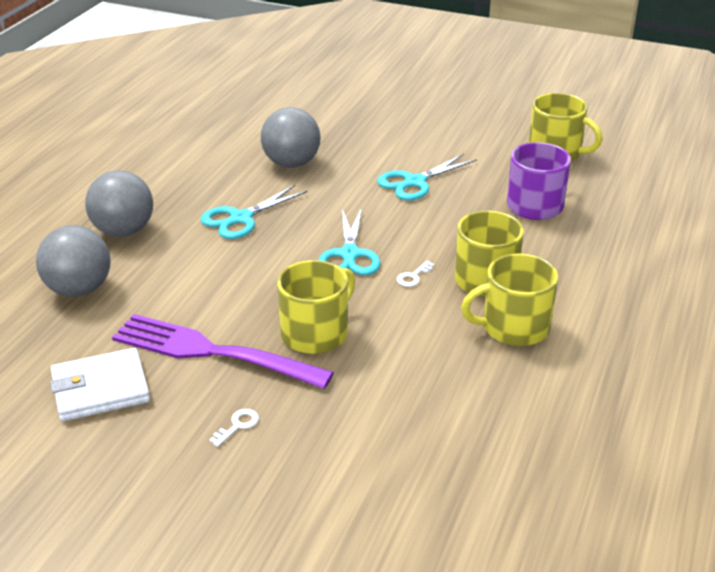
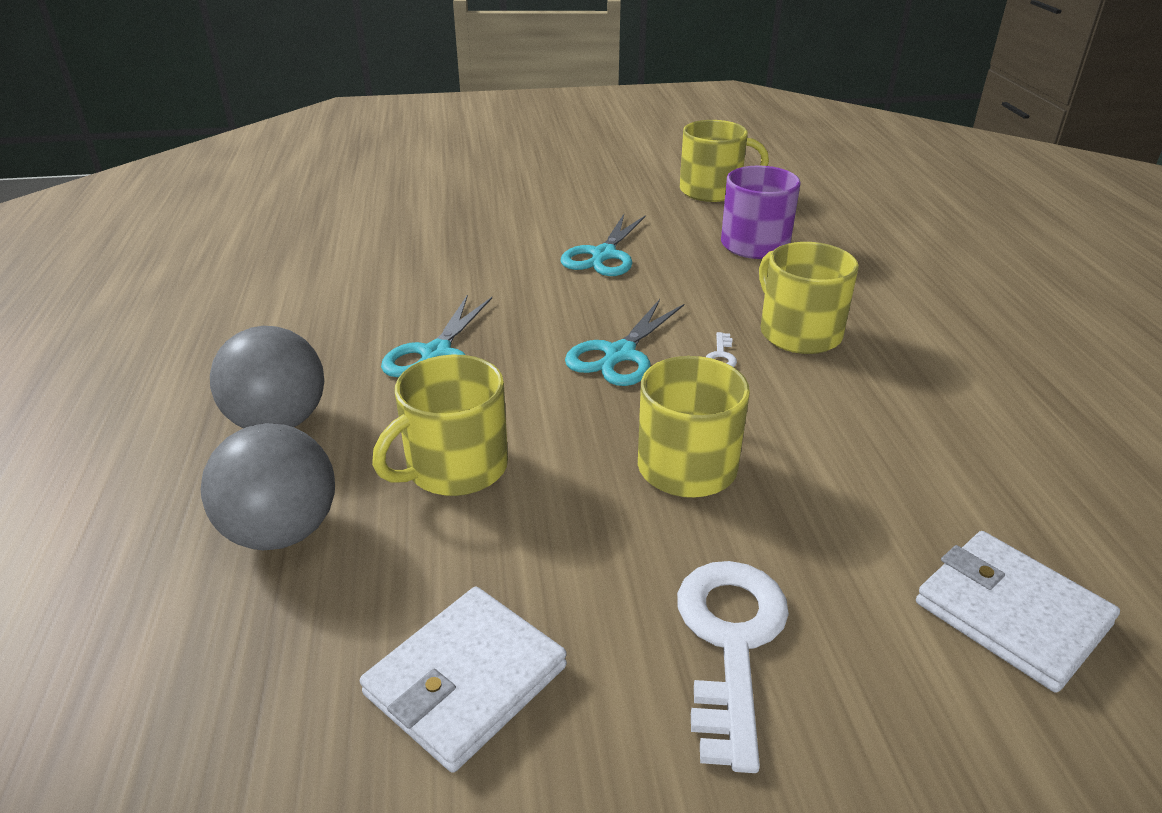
camera: 30 degrees left, 0 degrees up
(214, 352) = (583, 545): purple fork -> none
(237, 426) = (730, 642): white key -> white key, size x2.46
(291, 163) = (435, 273): grey ball -> none
(349, 254) = (620, 354): turquoise scissors -> turquoise scissors turned 60 degrees clockwise
(404, 477) = (1011, 613): none -> white wallet
(514, 327) = (891, 374): yellow mug -> yellow mug (455, 467)

